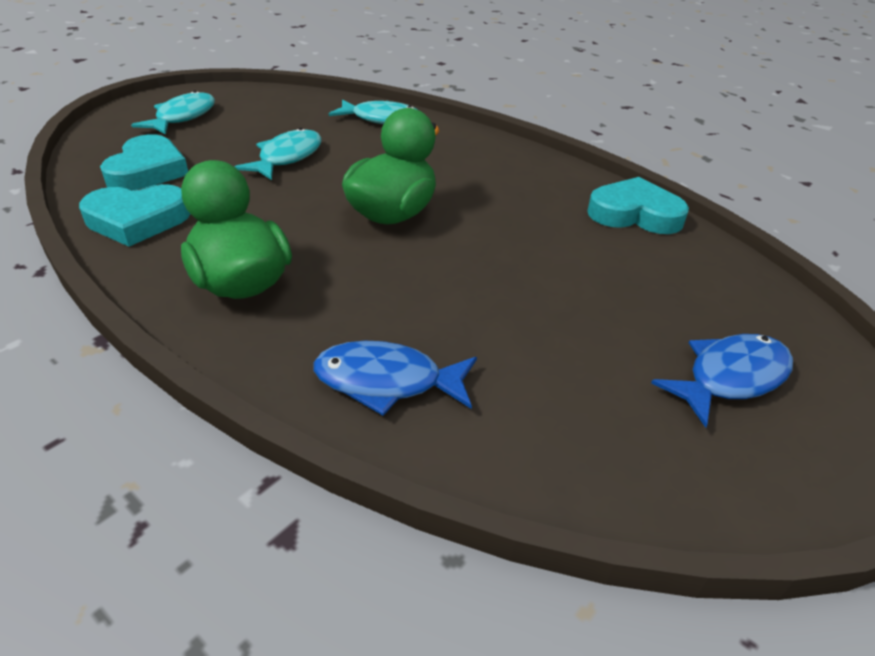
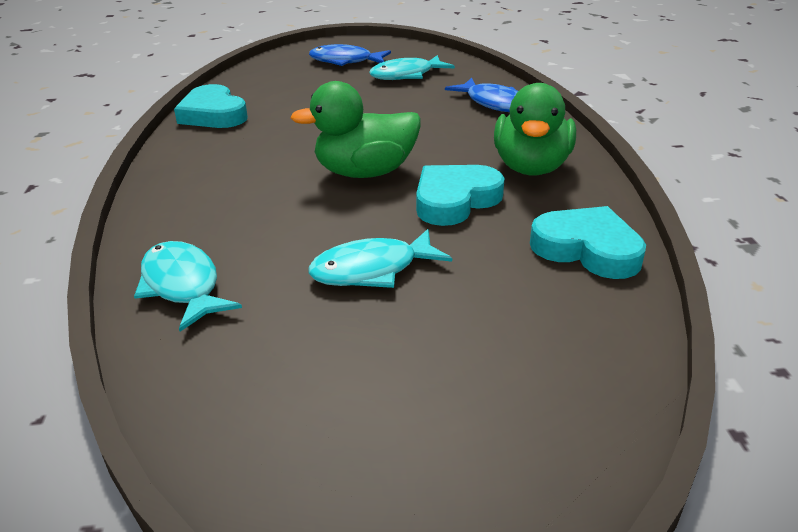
camera: 135 degrees left, 5 degrees down
(148, 171) = (547, 318): turquoise heart -> turquoise heart (455, 200)
(183, 117) = (426, 436): turquoise fish -> turquoise fish (406, 75)

